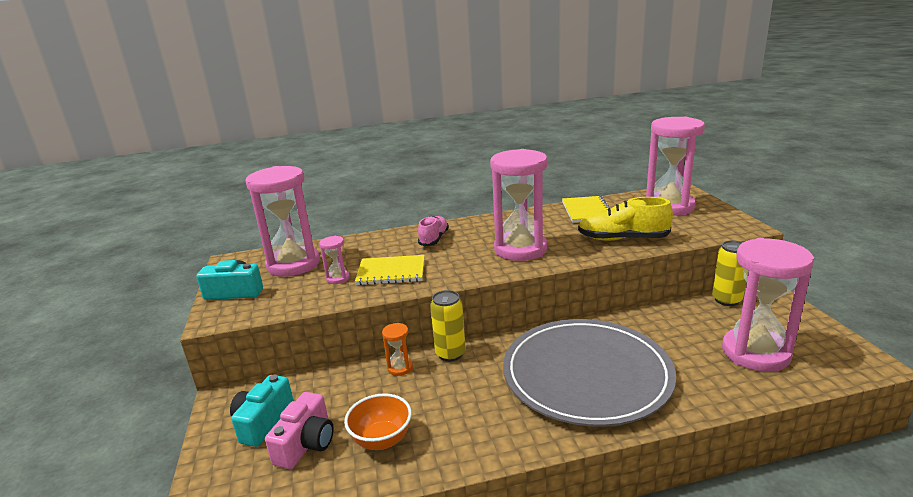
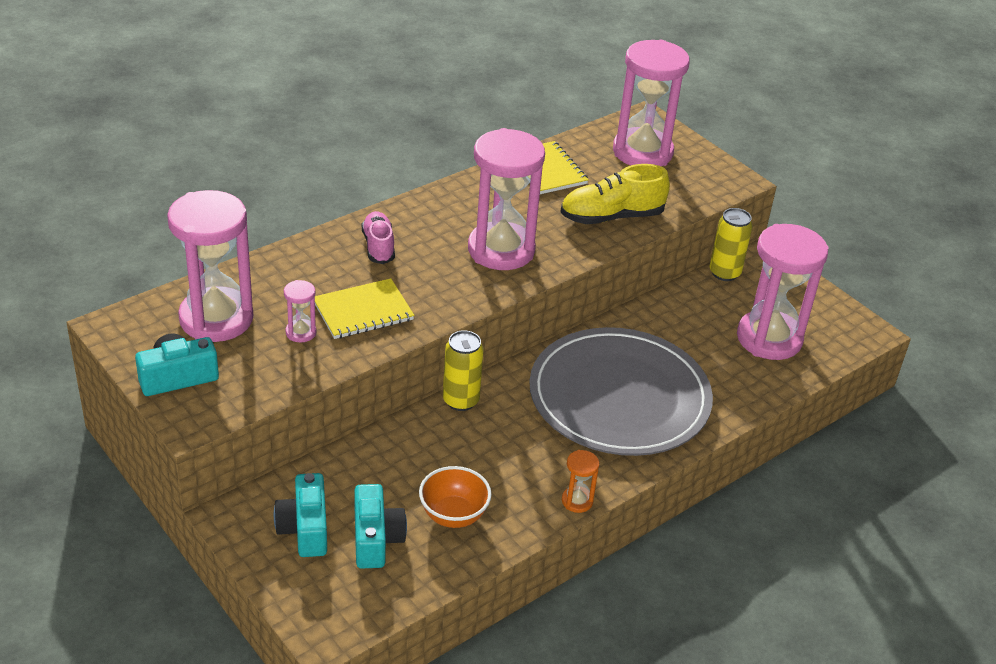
camera: 30 degrees left, 15 degrees up
(306, 444) = (376, 539): pink camera -> turquoise camera
(400, 368) = (414, 430): orange hourglass -> orange hourglass (577, 501)

